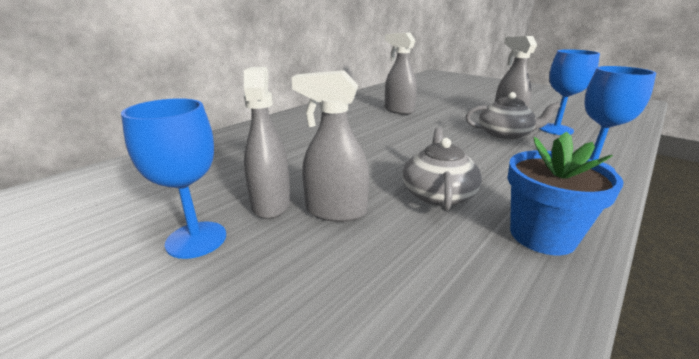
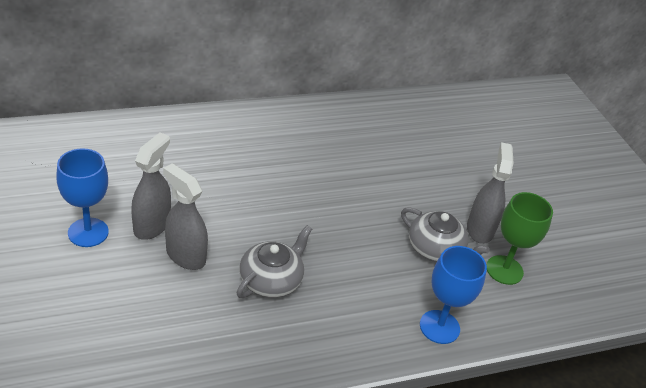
camera: 25 degrees right, 15 degrees up
(398, 110) = (385, 155): grey spray bottle -> none
(542, 236) = (290, 350): blue flower pot -> none
(555, 129) = (504, 270): blue goblet -> green goblet

